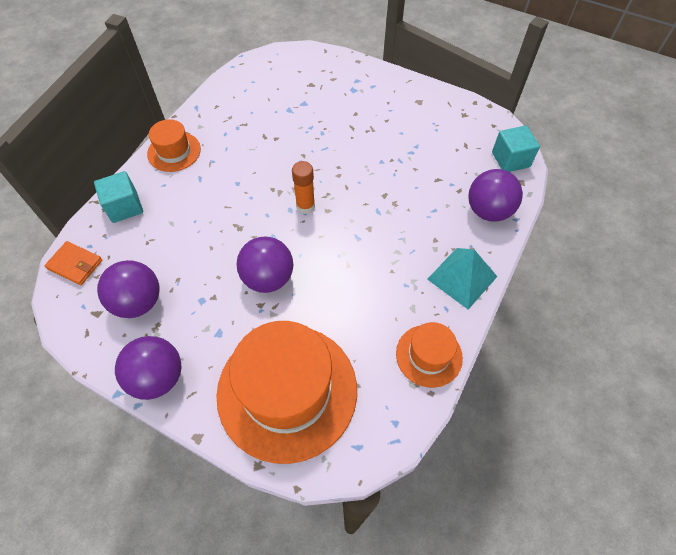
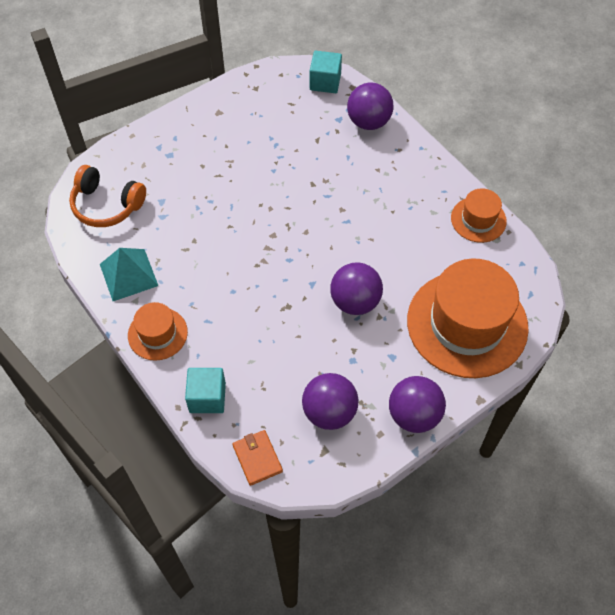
camera: 65 degrees left, 0 degrees up
(75, 264) = (257, 458): orange wallet -> orange wallet turned 75 degrees counterclockwise
(281, 74) = (107, 205): none -> orange headphones
(305, 206) = (292, 246): orange glue stick -> none
(462, 277) = (422, 168): turquoise pyramid -> turquoise pyramid (128, 275)

